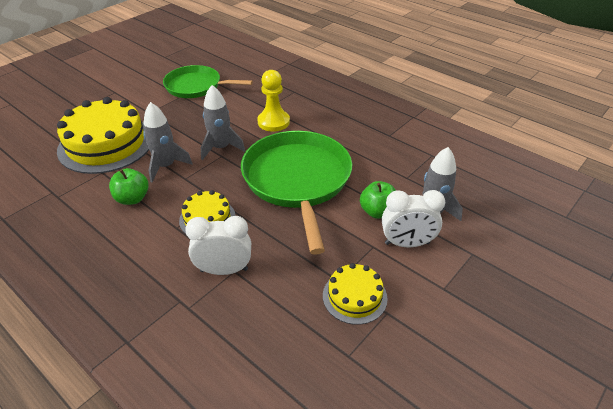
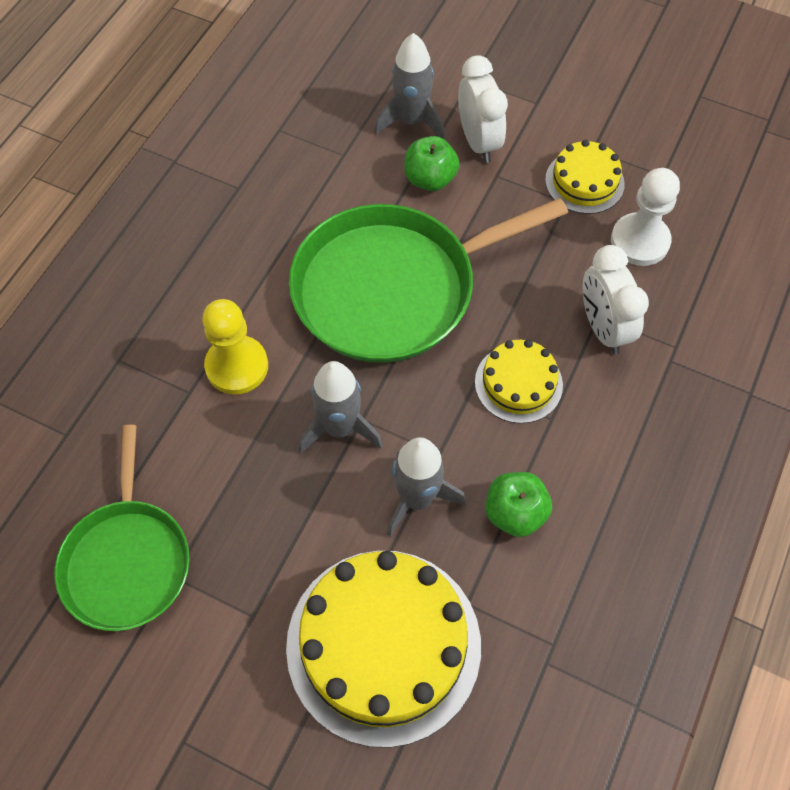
camera: 105 degrees left, 20 degrees up
(287, 315) = (640, 241): none -> white pawn

